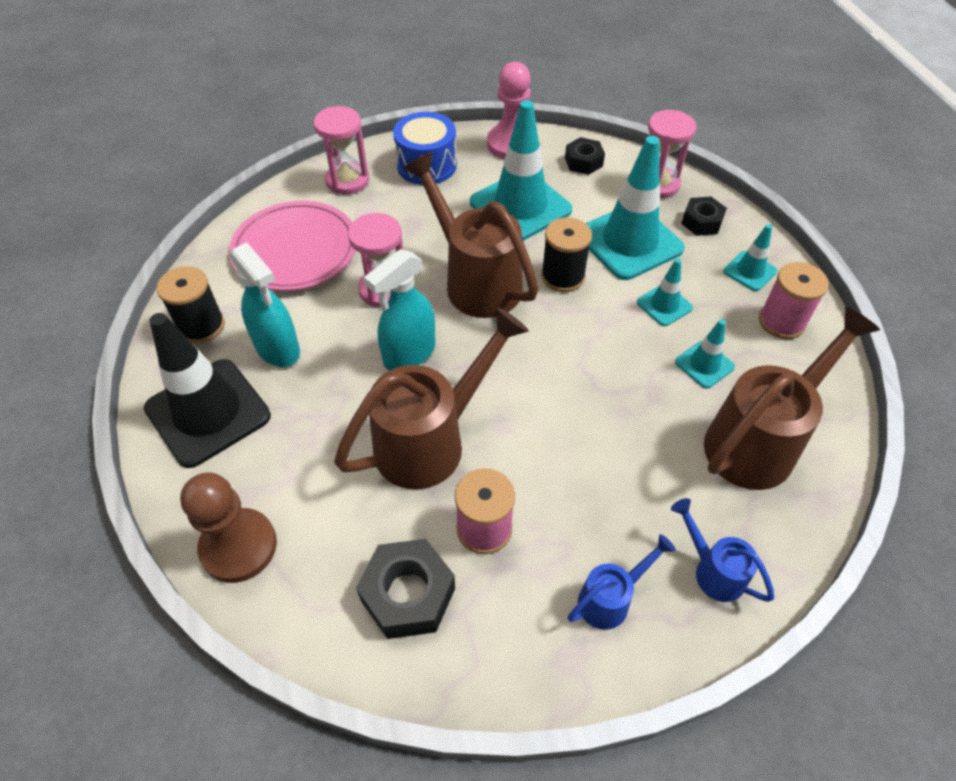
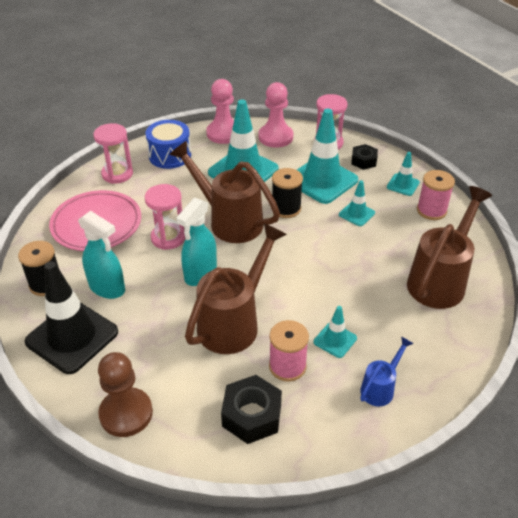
camera: 15 degrees left, 10 degrees down
(583, 162) = (275, 137): black nut -> pink pawn
(704, 364) = (393, 243): turquoise traffic cone -> turquoise traffic cone (335, 340)
(712, 570) = (436, 358): blue watering can -> none

